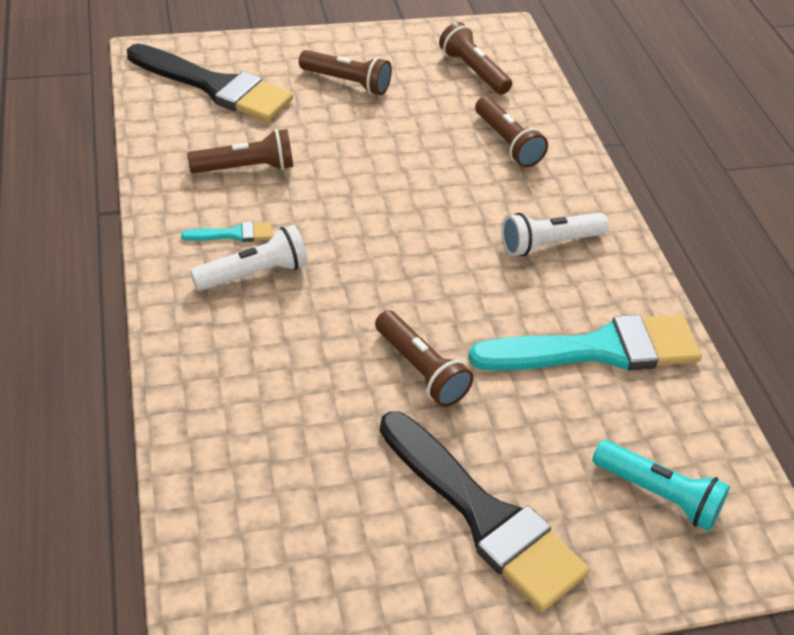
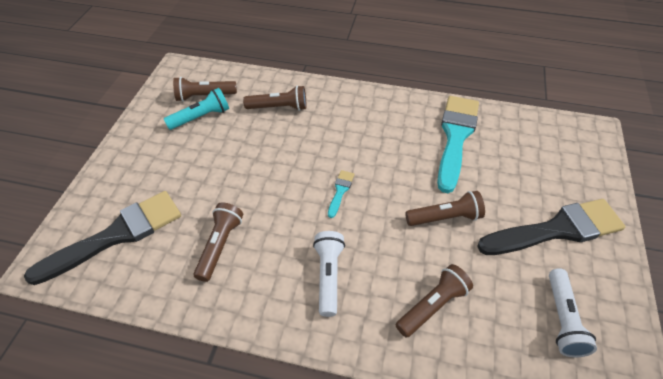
camera: 60 degrees left, 5 degrees up
(234, 234) = (284, 275): turquoise brush -> turquoise brush (340, 191)
(347, 82) = (169, 159): brown flashlight -> brown flashlight (432, 306)
(549, 243) = (370, 124): white flashlight -> white flashlight (562, 319)
(658, 494) = (555, 155): turquoise flashlight -> turquoise flashlight (201, 117)

